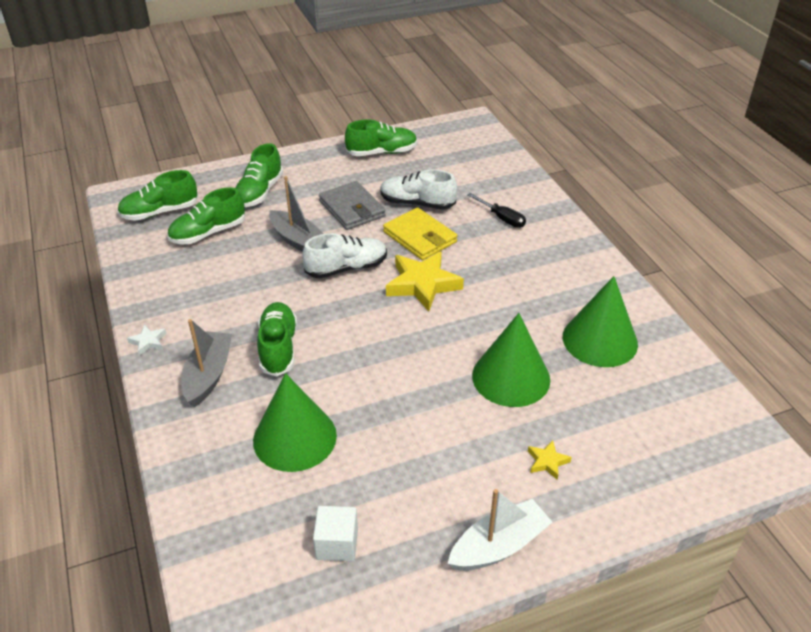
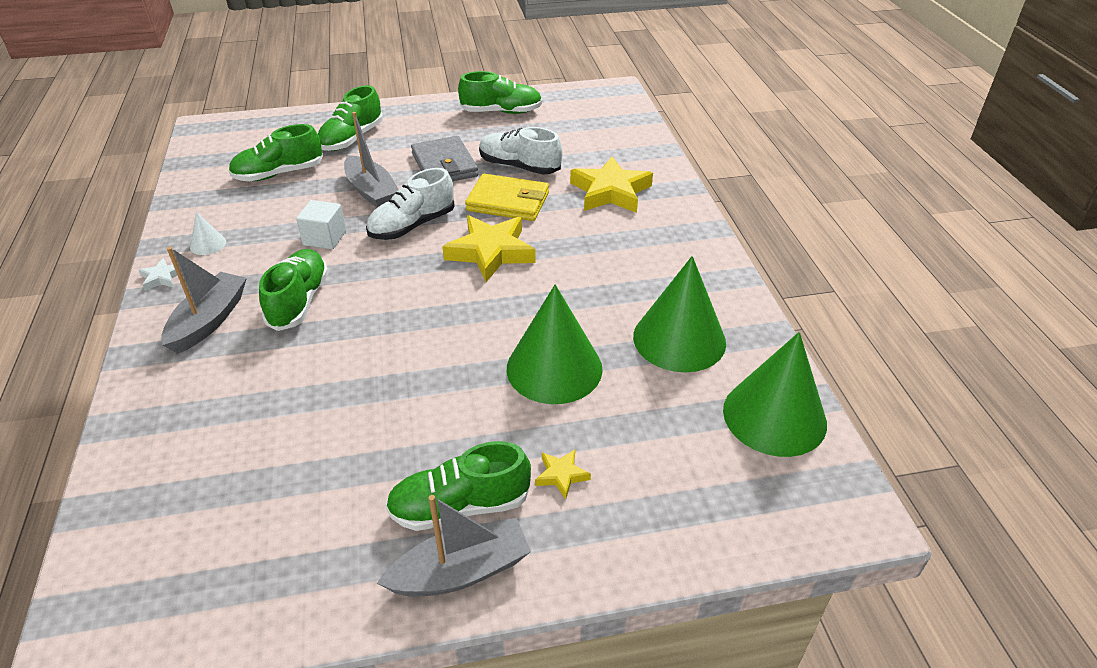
camera: 10 degrees right, 0 degrees up
(160, 212) = (238, 148): green shoe -> green shoe (460, 506)
(175, 306) = (208, 244): none -> white cone
(294, 437) = (272, 403): green cone -> green cone (774, 416)
(337, 544) = (265, 536): white cube -> white cube (325, 238)
(347, 268) = (412, 225): white shoe -> white shoe turned 150 degrees clockwise
(419, 237) = (508, 202): yellow wallet -> yellow wallet turned 45 degrees counterclockwise
(498, 546) = (460, 571): white boat -> grey boat
(502, 218) = (610, 192): black screwdriver -> yellow star

